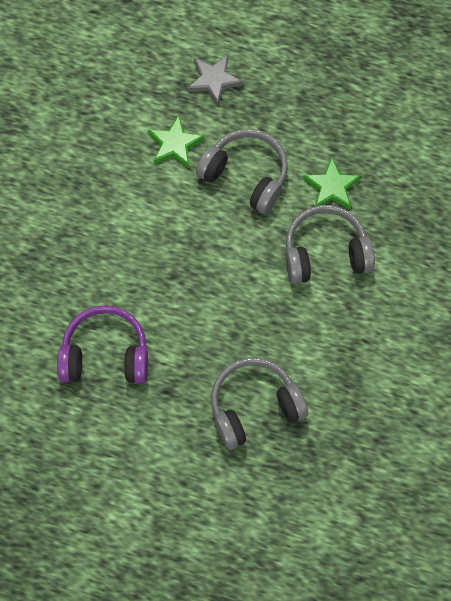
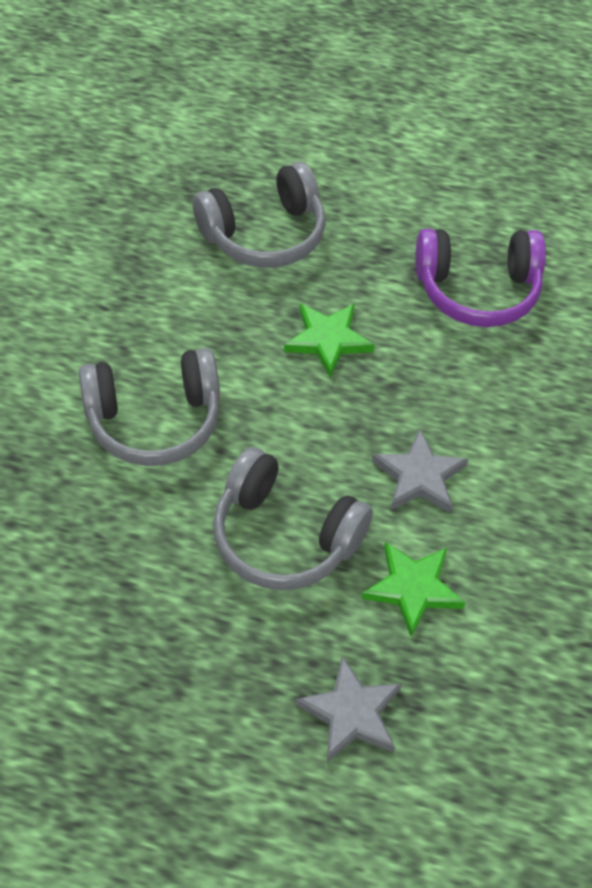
camera: 175 degrees right, 15 degrees down
(163, 212) = (419, 476): none -> grey star
(331, 187) = (136, 520): green star -> green star (328, 340)

